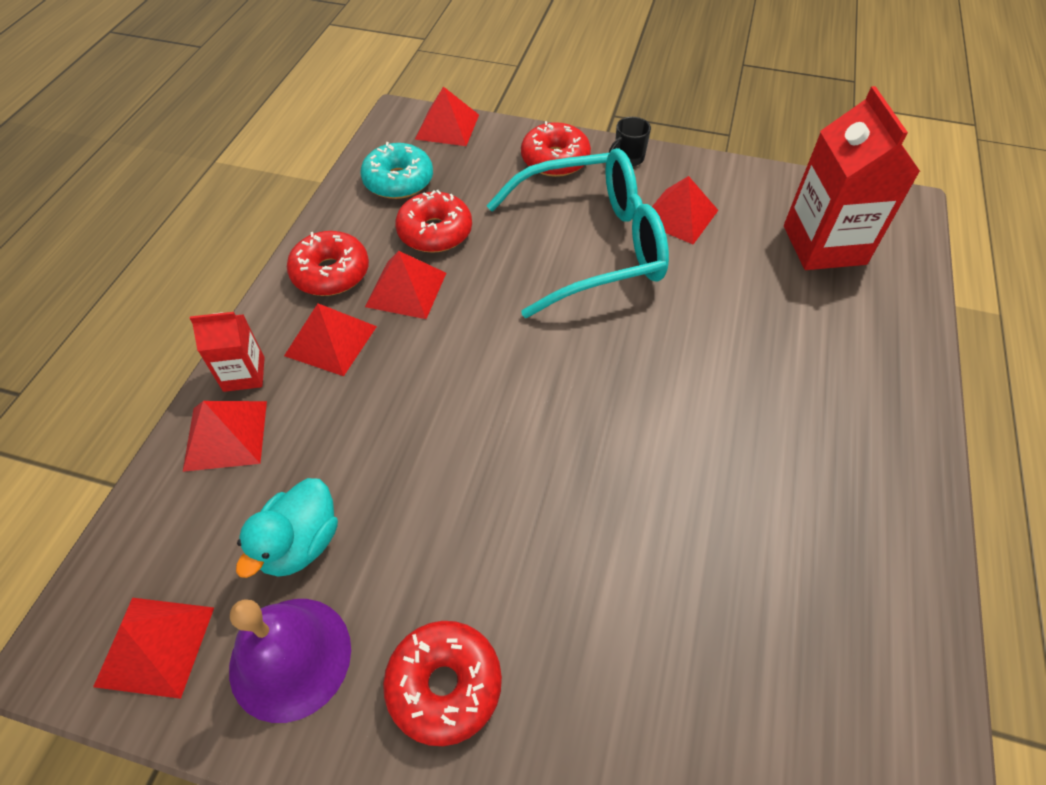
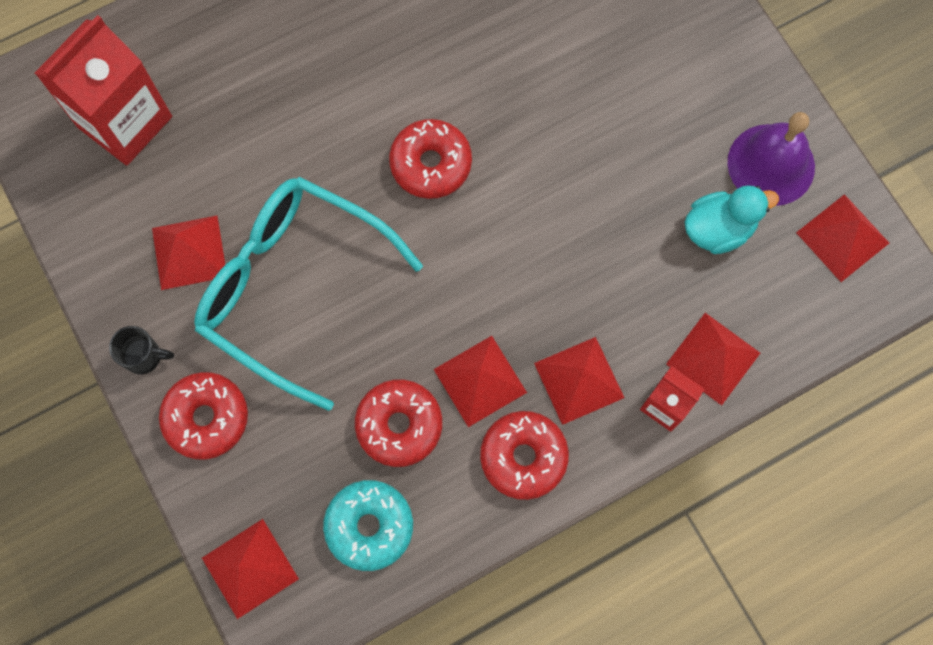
camera: 135 degrees left, 20 degrees up
(444, 685) = (699, 79): red donut -> red donut (431, 164)

